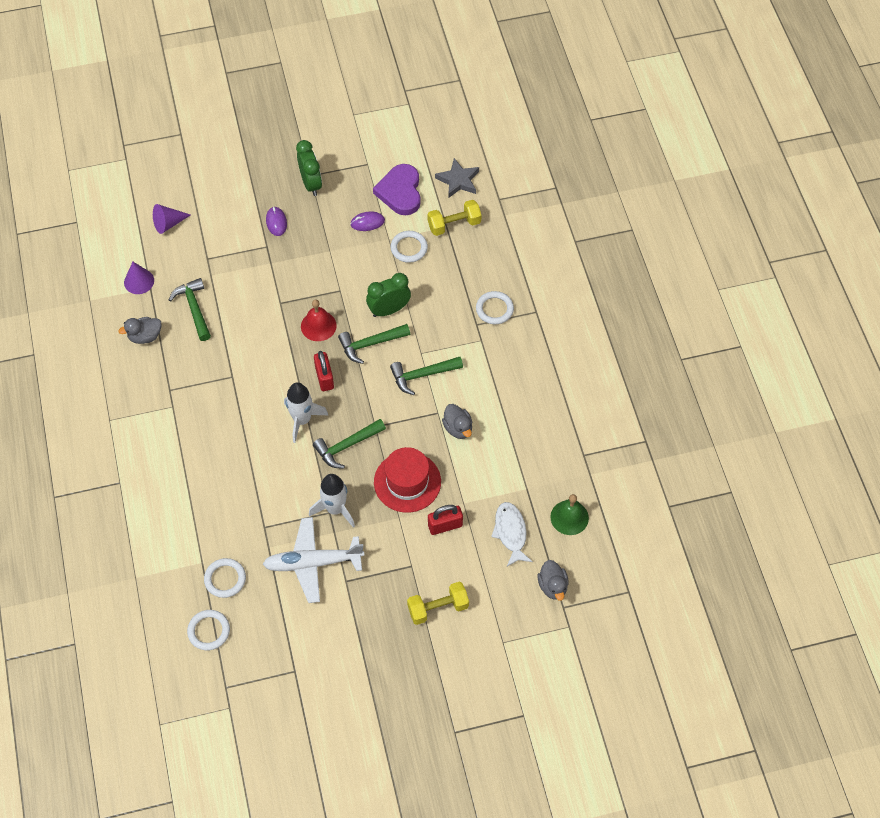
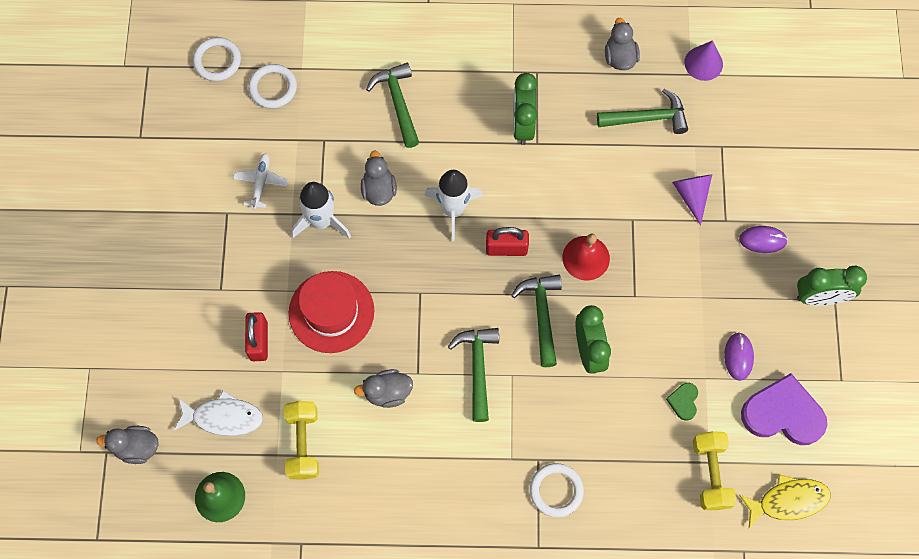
camera: 105 degrees right, 10 degrees up
(168, 223) = (786, 110): purple cone -> purple cone (691, 195)
(218, 389) = (522, 125): none -> green clock
(298, 475) = (379, 190): none -> grey duck
(313, 563) = (261, 182): white plane -> white plane, size x0.50
(346, 446) = (402, 253): green hammer -> green hammer (398, 102)
(409, 248) = (683, 401): white ring -> green heart
(438, 608) = (157, 306): yellow dumbbell -> yellow dumbbell (303, 443)
(458, 180) = (788, 501): grey star -> yellow fish

